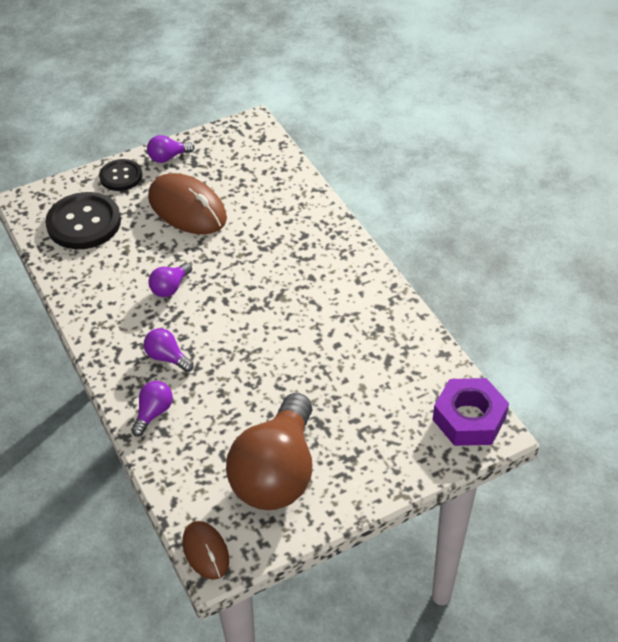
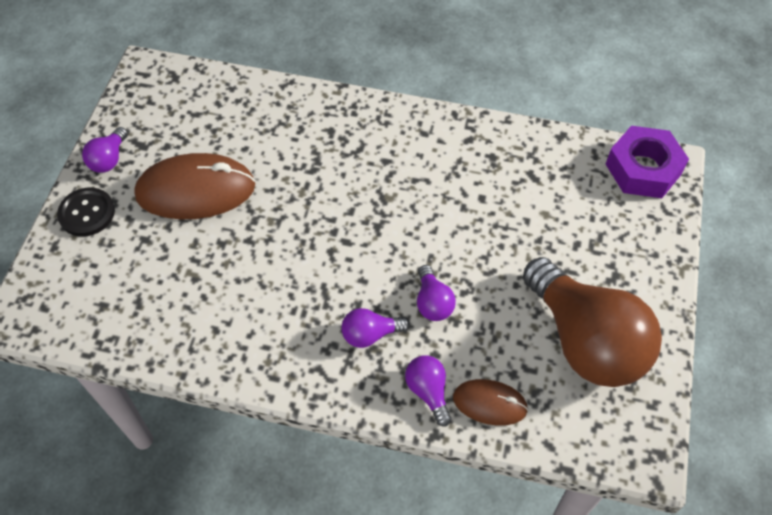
camera: 50 degrees left, 10 degrees up
(84, 223) = (114, 286): black button -> none
(170, 288) = (284, 273): purple light bulb -> purple light bulb (432, 302)
(205, 551) = (627, 456): brown mouse -> brown mouse (489, 403)

